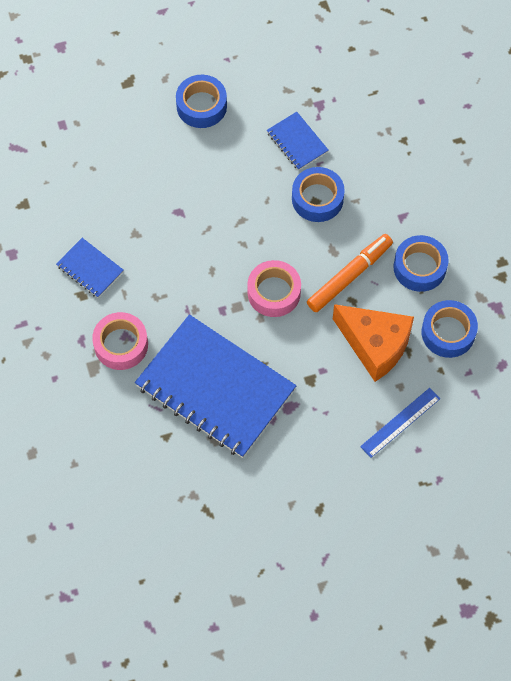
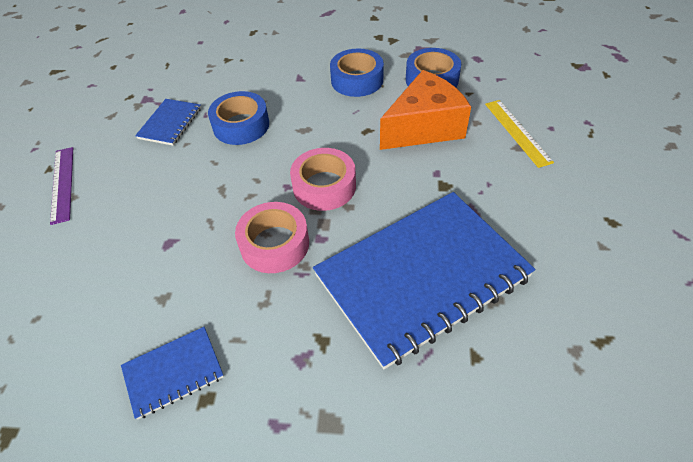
camera: 65 degrees left, 15 degrees down
(121, 345) = (311, 370): pink tape -> pink tape (274, 244)
(201, 106) = (62, 184): blue tape -> purple ruler
(297, 142) = (170, 123): blue notebook -> blue notebook turned 60 degrees counterclockwise
(349, 276) = (339, 125): orange marker -> none
(400, 422) = (517, 132): blue ruler -> yellow ruler

